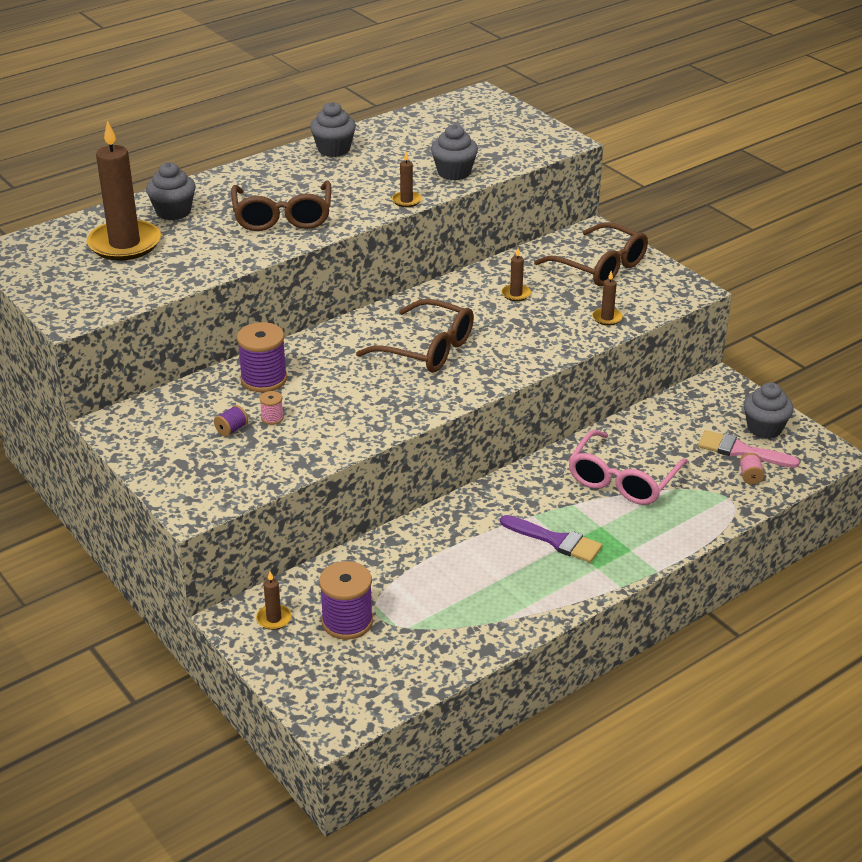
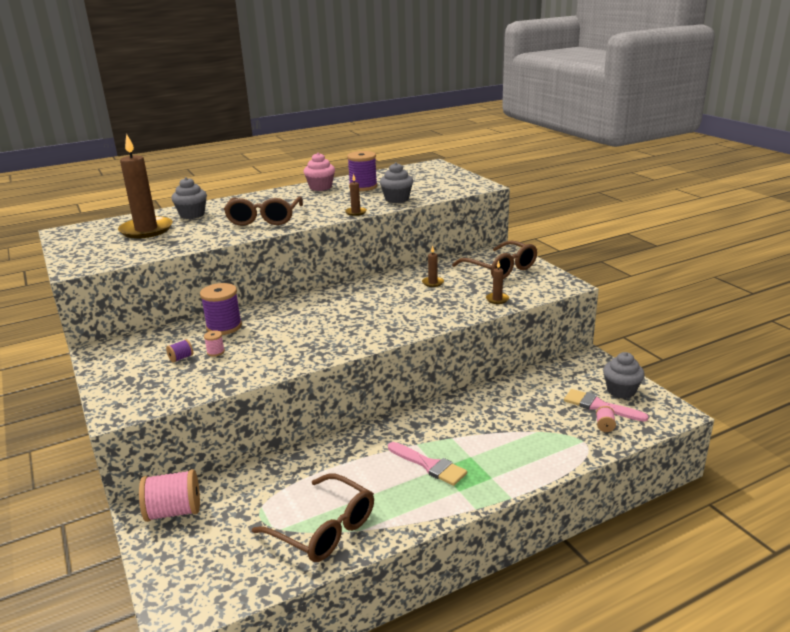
camera: 10 degrees right, 10 degrees down
(274, 618) = (174, 511): brown candle -> pink spool
(334, 149) = (320, 187): grey cupcake -> pink cupcake
(347, 622) = (232, 519): purple spool -> purple spool (363, 187)
(427, 349) = (353, 313): brown glasses -> brown glasses (324, 529)
(556, 540) = (429, 465): purple brush -> pink brush
(622, 480) = (497, 421): pink glasses -> none

